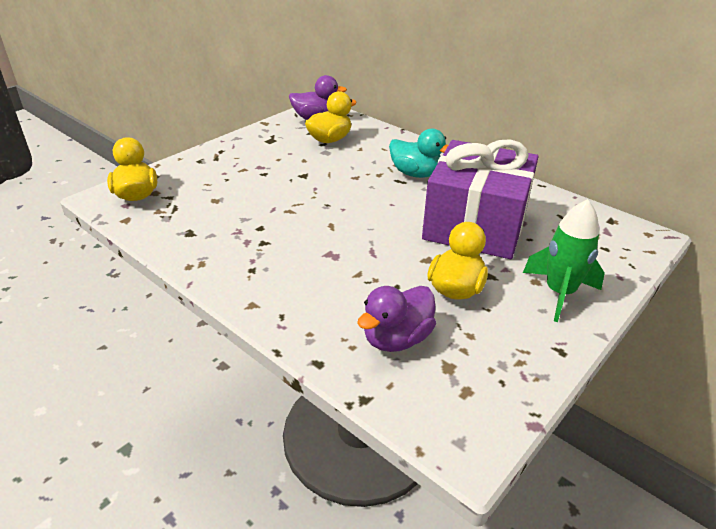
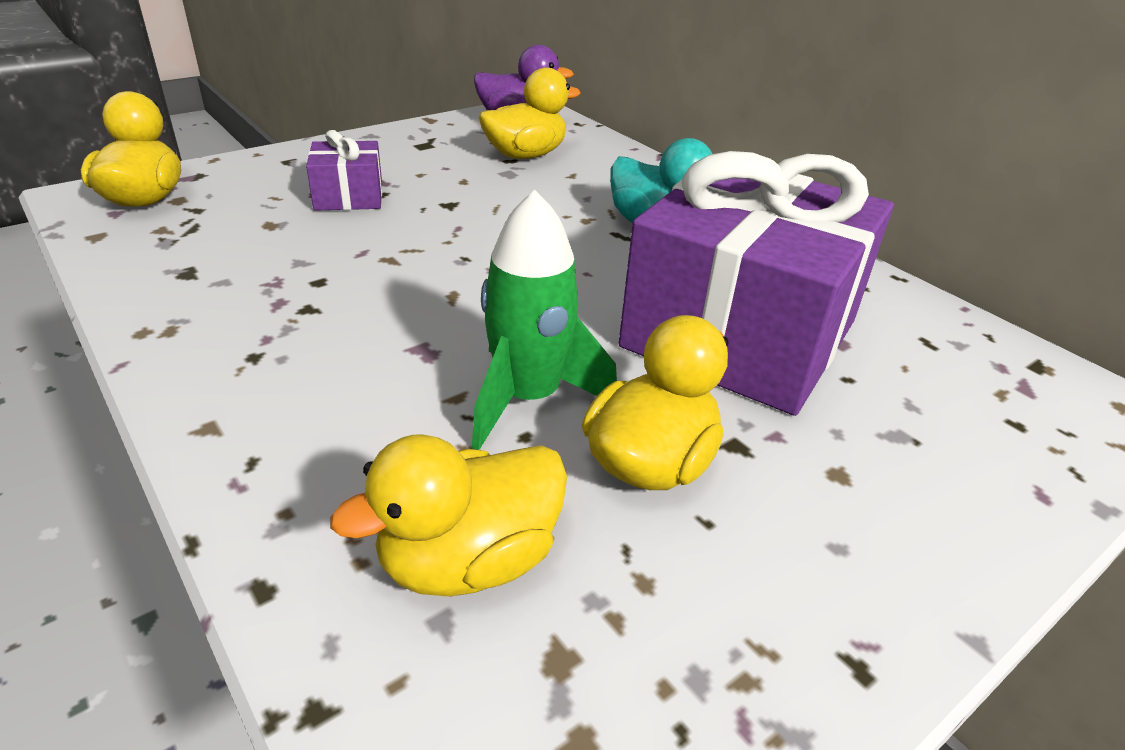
camera: 10 degrees right, 0 degrees up
(247, 178) = (349, 196): none -> purple gift
(397, 339) = (469, 560): purple duck -> yellow duck
(559, 293) = (889, 512): green rocket -> green rocket (529, 398)

